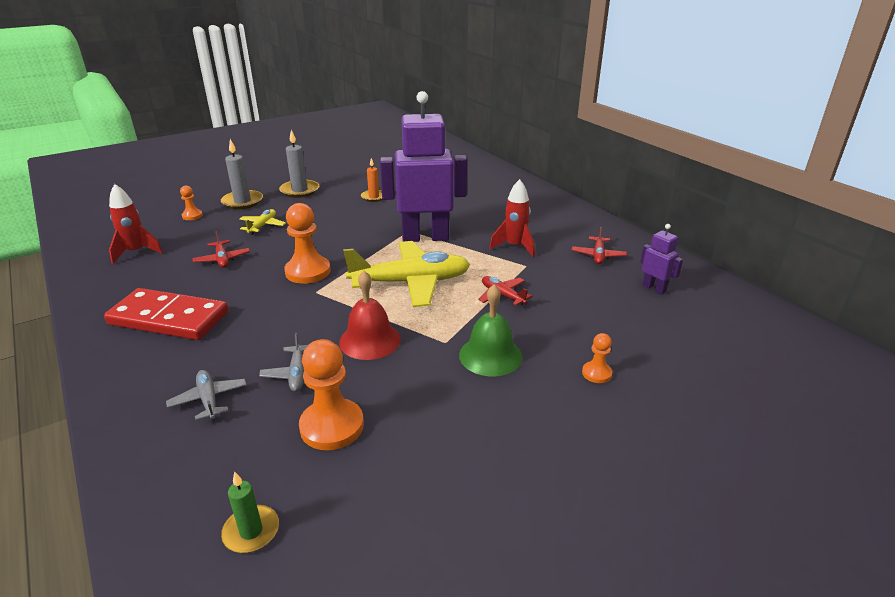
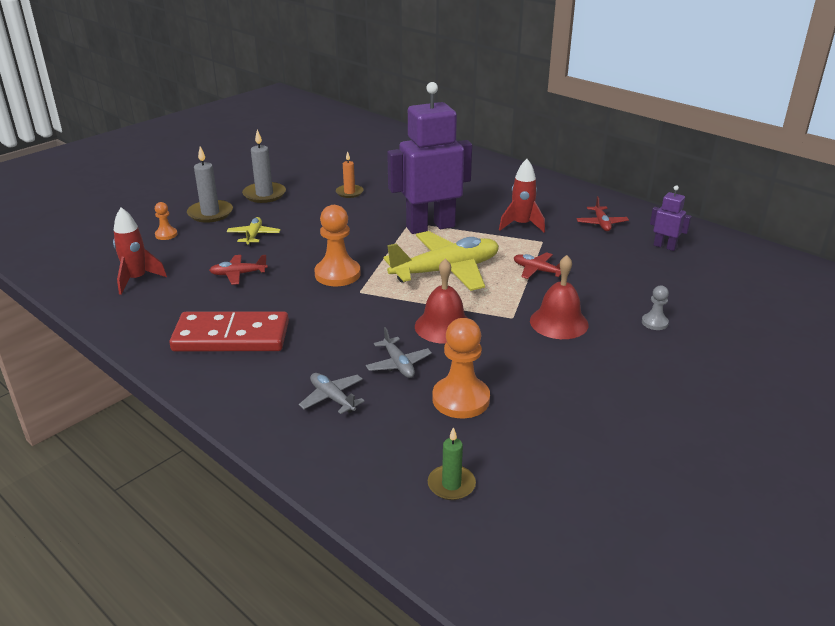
camera: 15 degrees left, 0 degrees up
(222, 259) = (238, 274): red plane -> red plane turned 120 degrees clockwise
(490, 355) = (559, 322): green bell -> red bell
(596, 373) = (654, 323): orange pawn -> grey pawn

